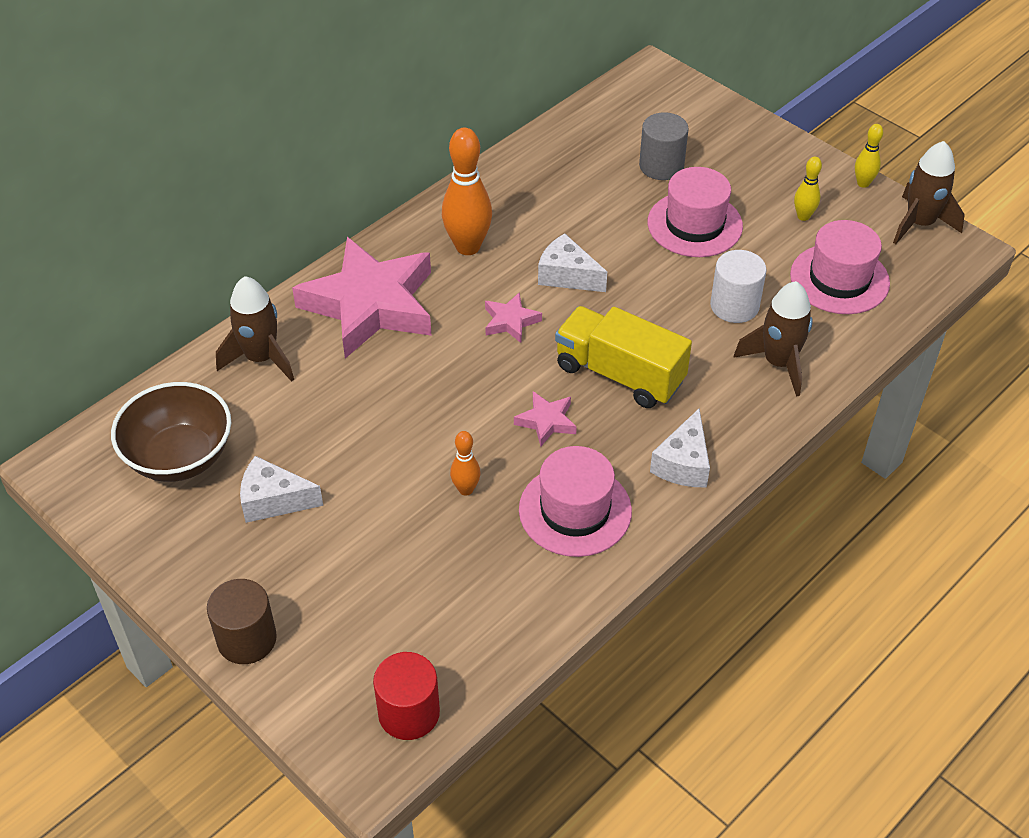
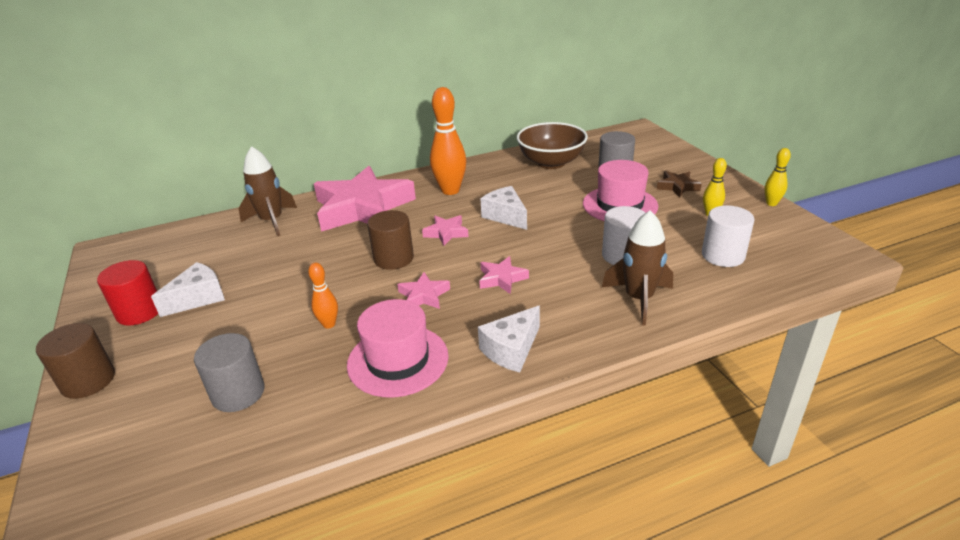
camera: 25 degrees right, 15 degrees down
(180, 457) = (172, 260): brown bowl -> brown bowl (551, 163)
(273, 500) = (198, 298): white cheese -> white cheese turned 105 degrees clockwise
(409, 713) = (134, 478): red cylinder -> red cylinder (139, 312)
(434, 598) = (238, 393): none -> grey cylinder
(472, 378) = (393, 258): none -> brown cylinder
(619, 374) = (502, 279): yellow truck -> pink star
(748, 177) = (677, 187): none -> brown star
(839, 279) = (723, 255): pink hat -> white cylinder
(919, 224) = (813, 234): brown rocket -> none

